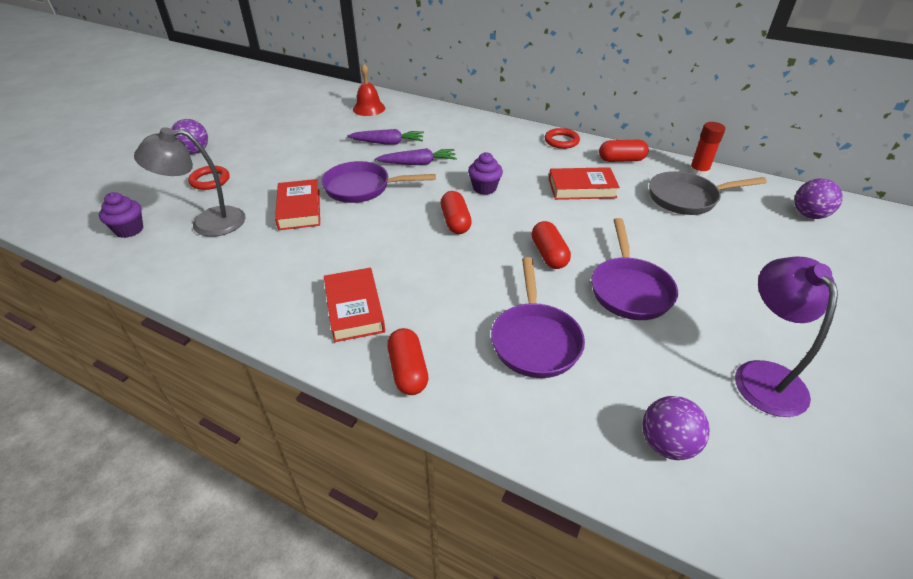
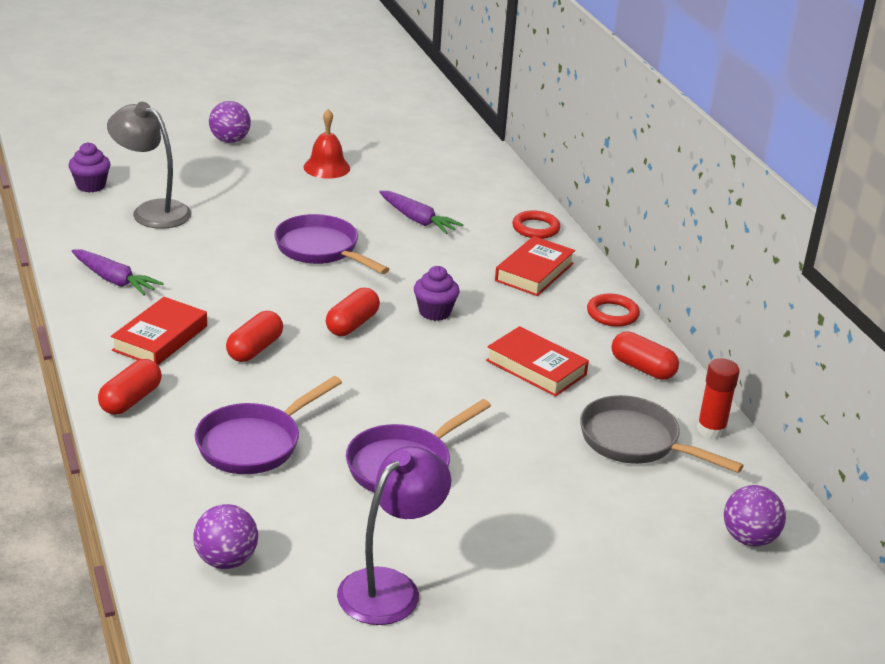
camera: 40 degrees right, 10 degrees down
(210, 180) = (205, 174): red ring -> red ring (535, 228)
(299, 209) = (239, 239): red book -> red book (534, 272)
(369, 108) = (460, 174): red bell -> red bell (326, 167)
(418, 163) = (412, 255): purple carrot -> purple carrot (114, 280)
(549, 254) = (385, 398): red capsule -> red capsule (255, 349)

